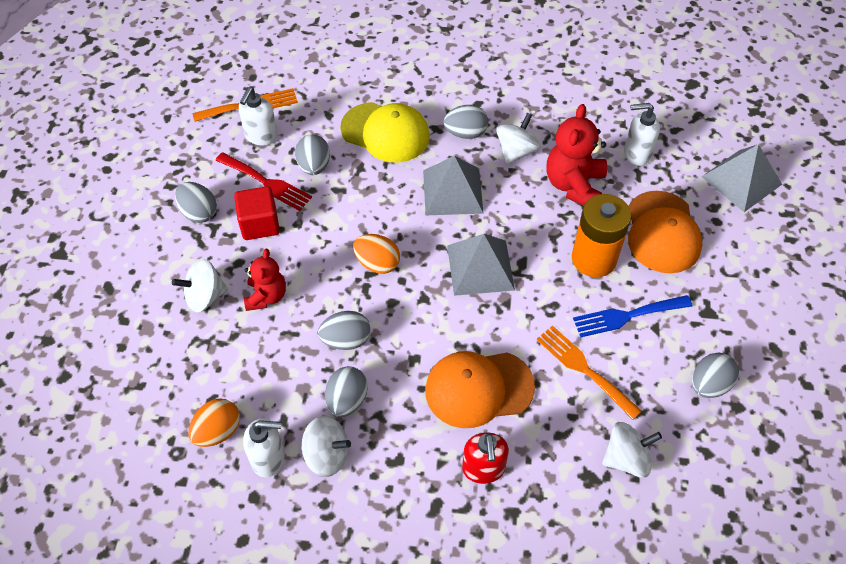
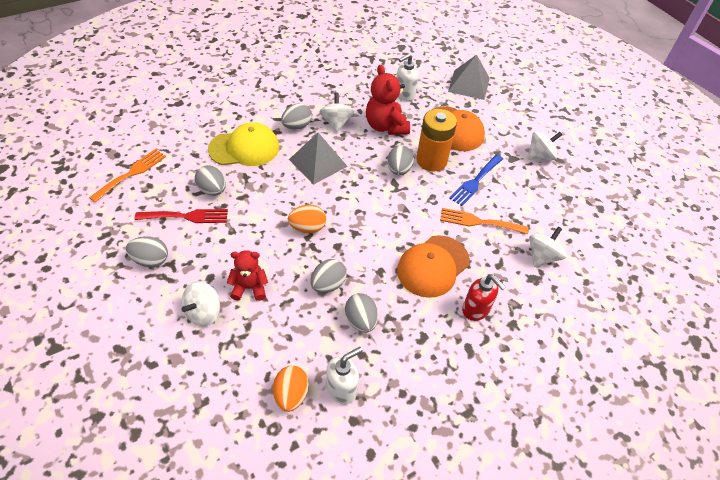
camera: 40 degrees left, 5 degrees down
(259, 224) = (204, 245): red cube -> none
(261, 136) = (156, 189): white soap dispenser -> none
(266, 296) = (249, 288): red teddy bear -> red teddy bear turned 60 degrees counterclockwise
(326, 455) = (377, 362): white spinning top -> white spinning top (540, 156)
(480, 267) = (373, 197): grey pyramid -> none
(709, 384) = (546, 194): grey egg -> grey egg (398, 170)

